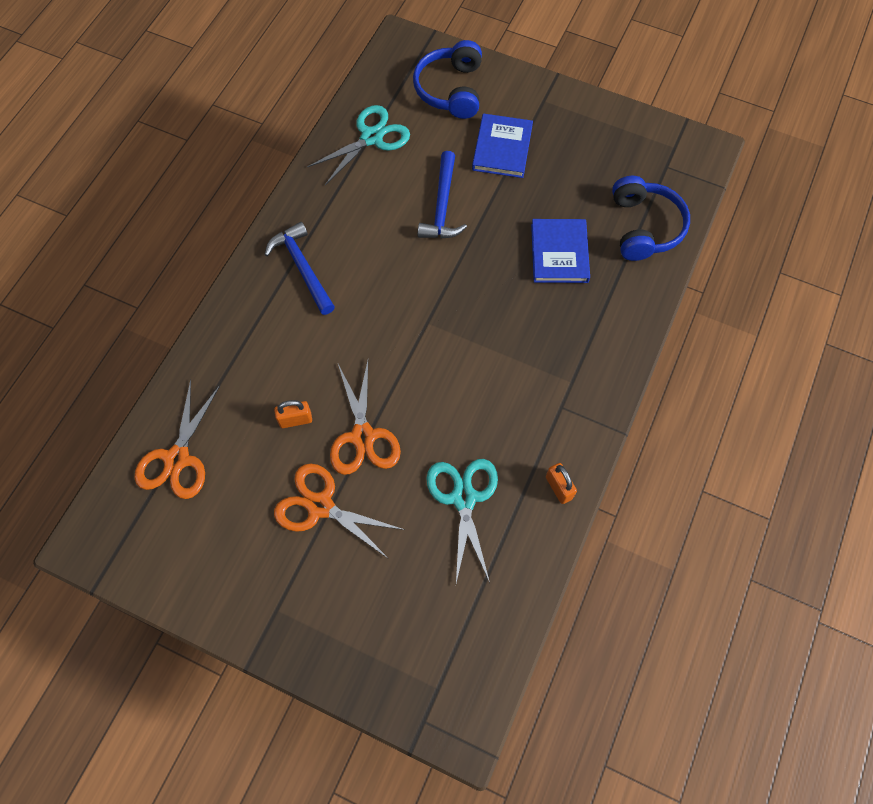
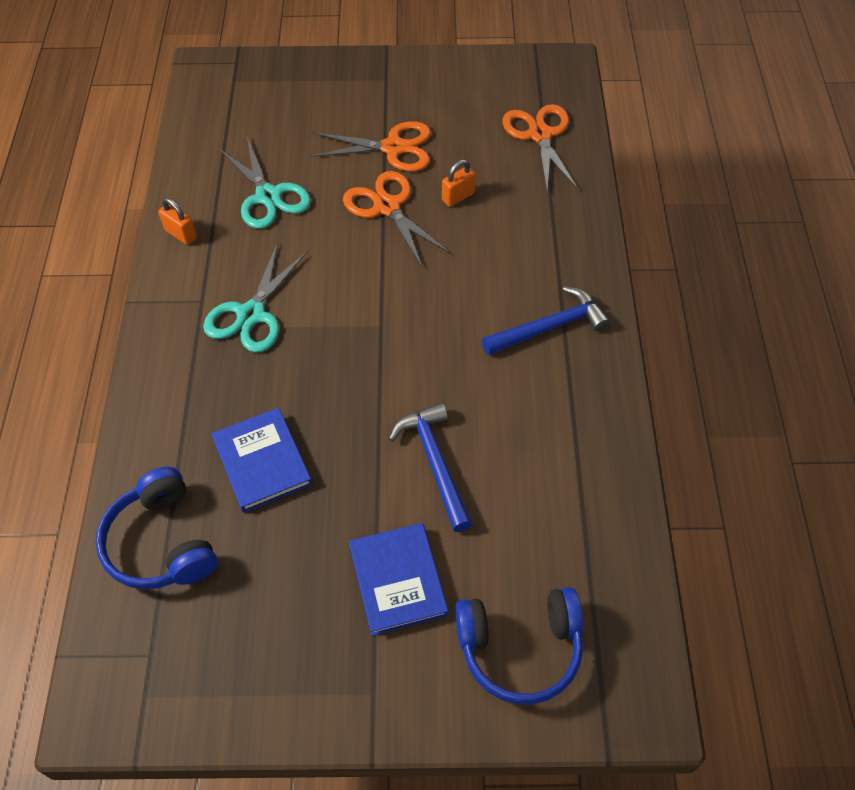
camera: 155 degrees right, 10 degrees down
(302, 267) = (549, 327): blue hammer -> blue hammer turned 60 degrees counterclockwise
(371, 137) = (580, 519): turquoise scissors -> turquoise scissors (251, 314)
(450, 89) = (520, 648): blue headphones -> blue headphones turned 105 degrees clockwise

